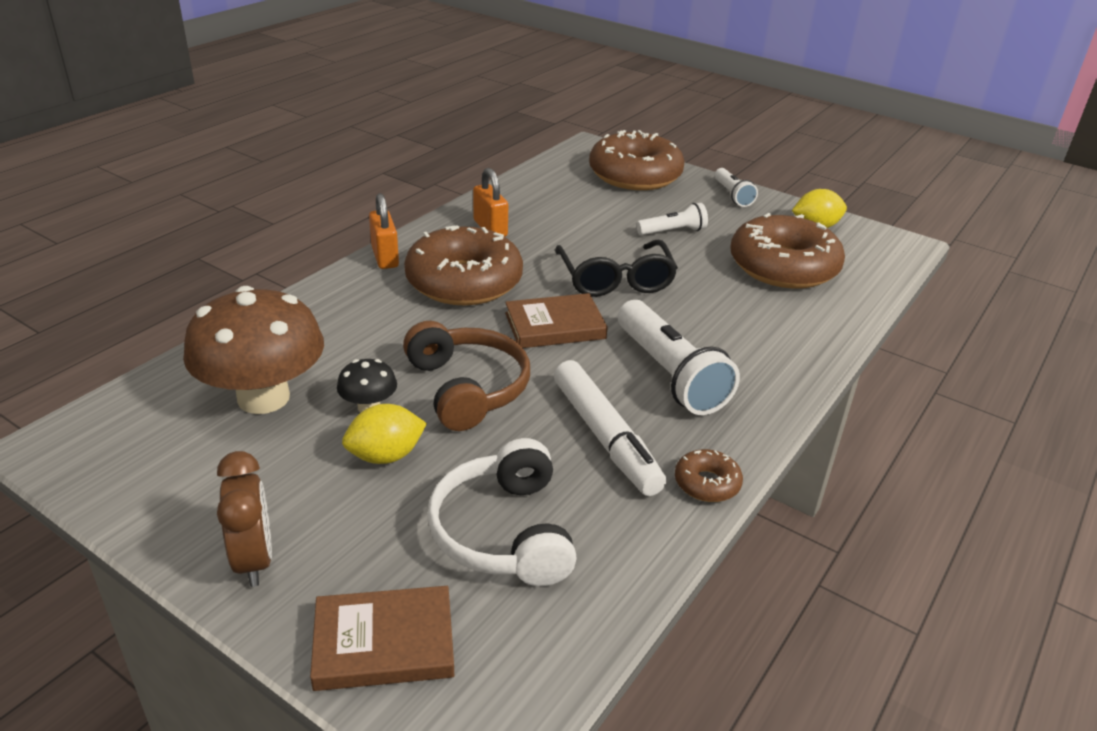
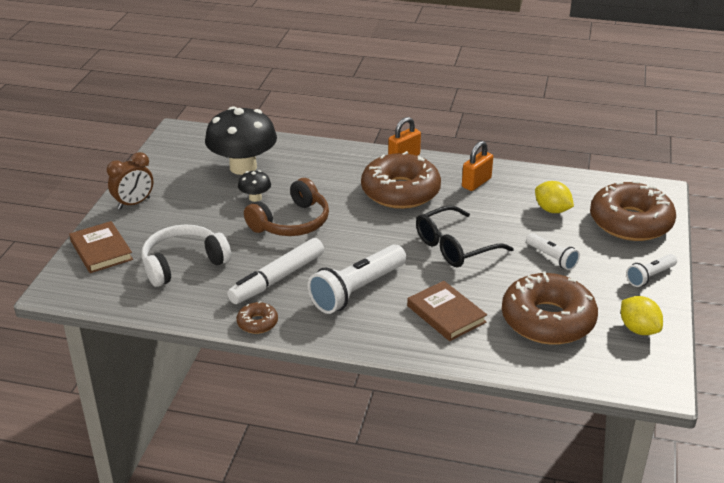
camera: 70 degrees right, 0 degrees up
(263, 398) = (243, 167): brown mushroom -> black mushroom
(385, 456) = (220, 214): yellow lemon -> yellow lemon (552, 210)
(555, 326) = (377, 236): brown book -> brown book (446, 314)

